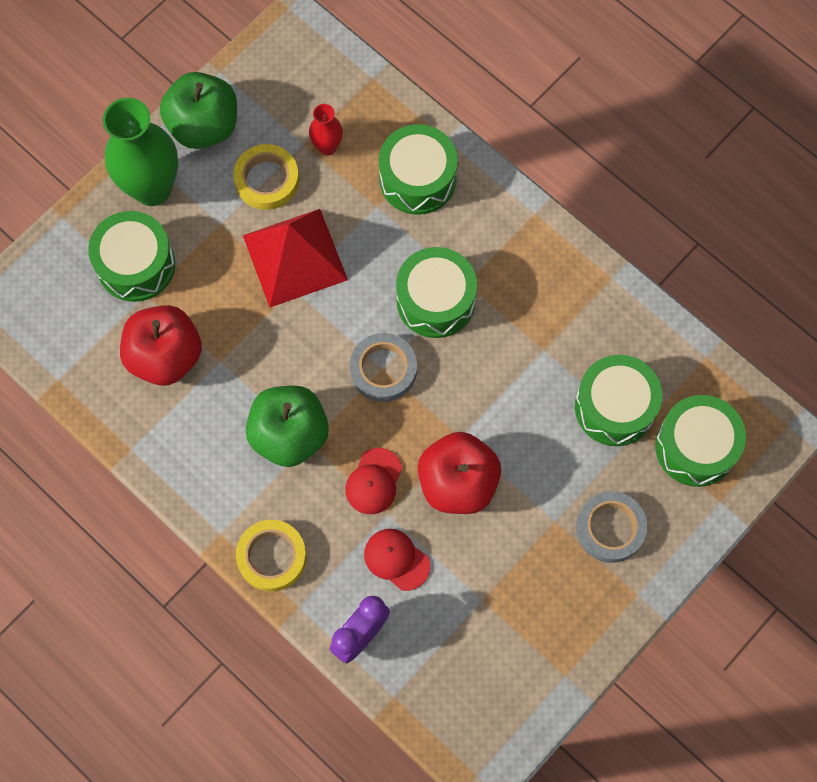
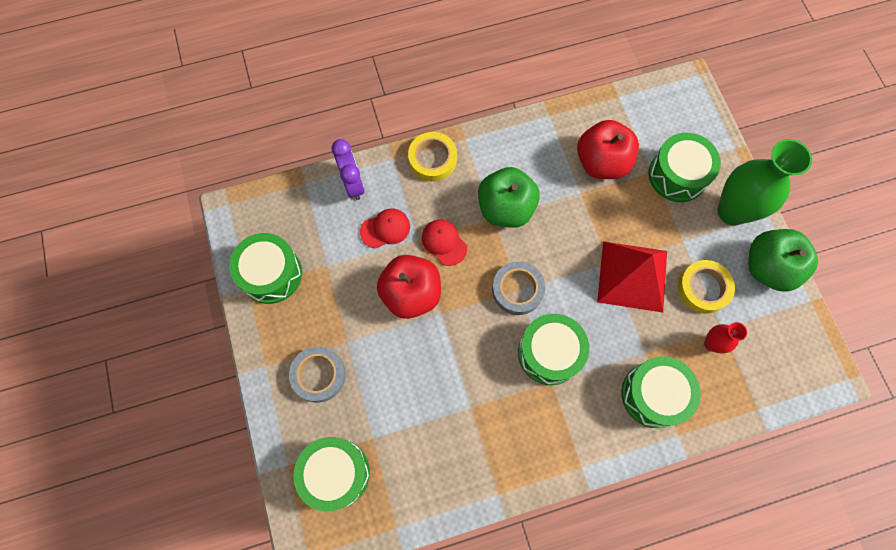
camera: 120 degrees right, 0 degrees up
(614, 407) = (399, 432): green drum -> green drum (271, 274)

